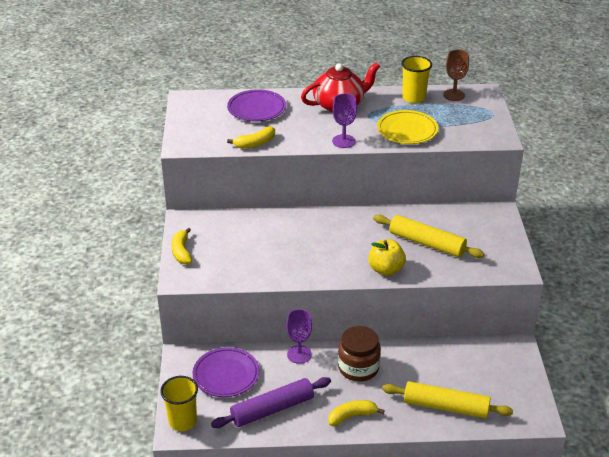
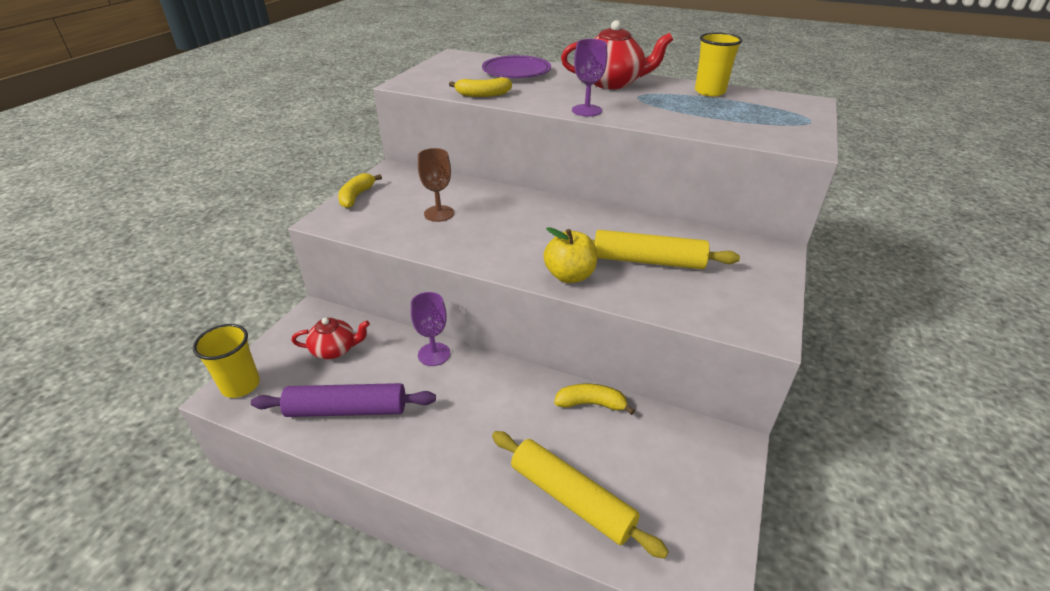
camera: 25 degrees right, 0 degrees up
(226, 375) = (335, 349): purple plate -> red teapot
(352, 416) = (433, 459): yellow banana -> yellow banana (591, 404)
(358, 368) = (491, 396): brown jar -> none
(407, 131) = (677, 116): yellow plate -> none
(426, 243) = (648, 261): yellow rolling pin -> yellow rolling pin turned 45 degrees counterclockwise
(454, 95) = (765, 98): brown goblet -> brown goblet (439, 213)

